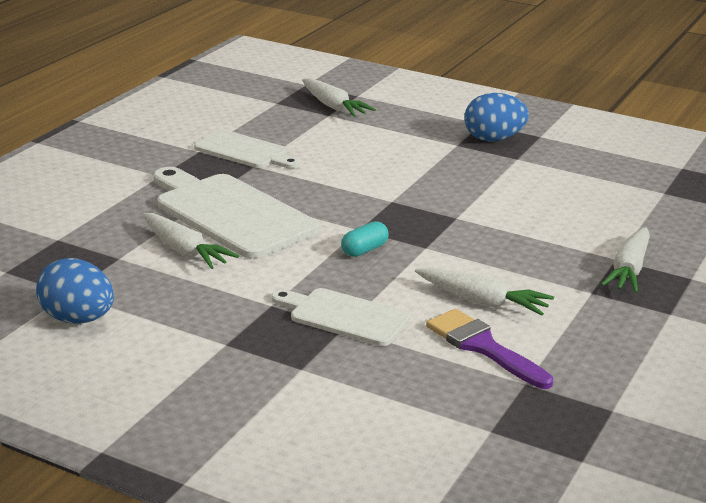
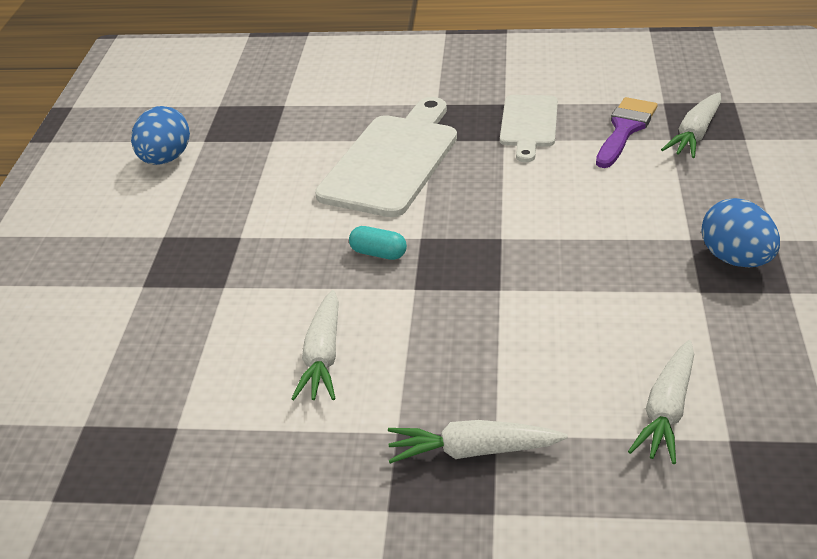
camera: 70 degrees right, 10 degrees up
(185, 251) = (305, 164): white carrot -> white carrot (667, 411)
(344, 316) = (242, 281): white cutting board -> none
(482, 347) = (231, 380): purple brush -> purple brush (625, 129)

